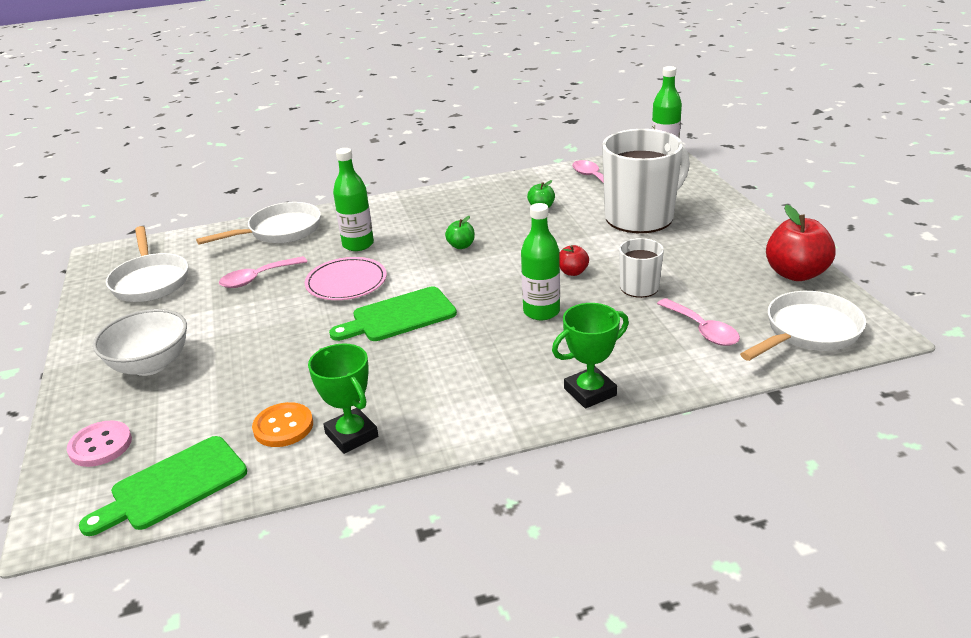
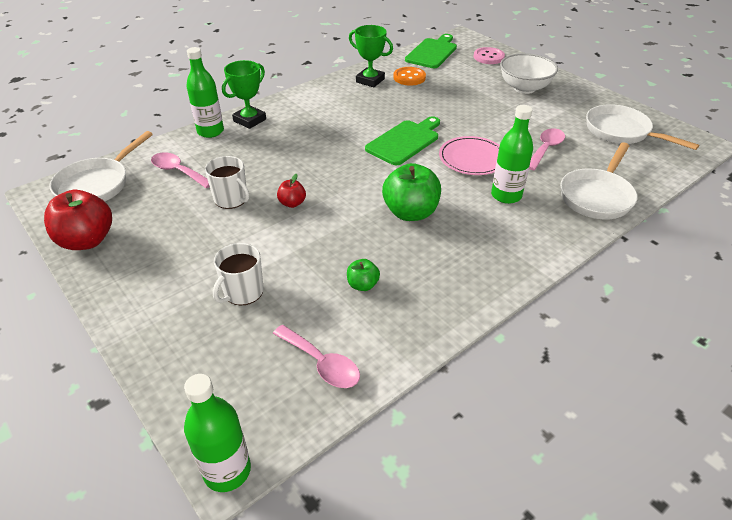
camera: 155 degrees right, 10 degrees up
(461, 246) = (410, 212): green apple -> green apple, size x1.99
(541, 312) = (303, 163): green bottle -> green bottle (210, 131)
(640, 217) = (243, 292): white mug -> white mug, size x0.50

